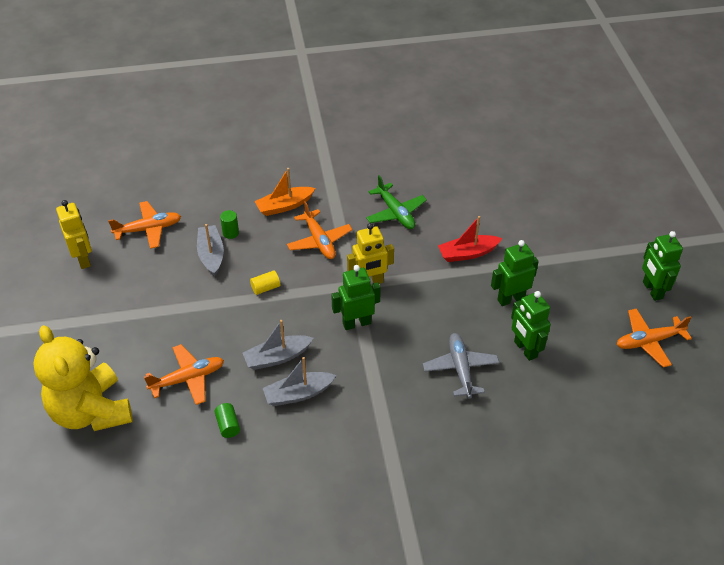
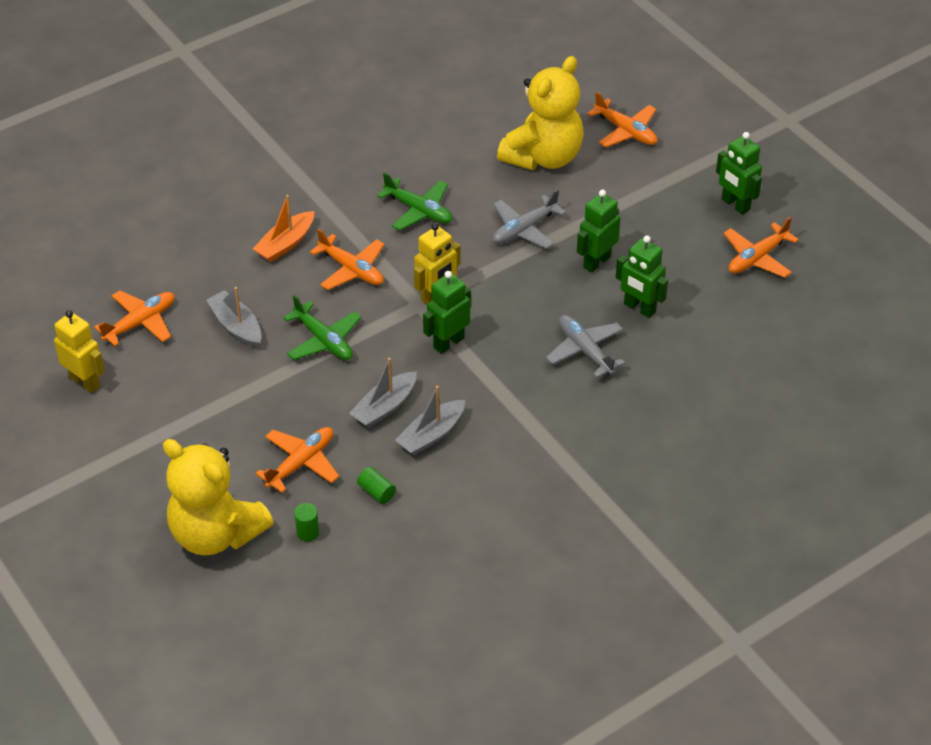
camera: 25 degrees left, 0 degrees up
(230, 233) = (242, 294): green cylinder -> green cylinder (308, 532)
(265, 288) = (324, 340): yellow cylinder -> green plane
(467, 253) = (524, 229): red boat -> grey plane
(514, 202) = (543, 157): none -> yellow teddy bear
(591, 203) = (626, 131): none -> orange plane

